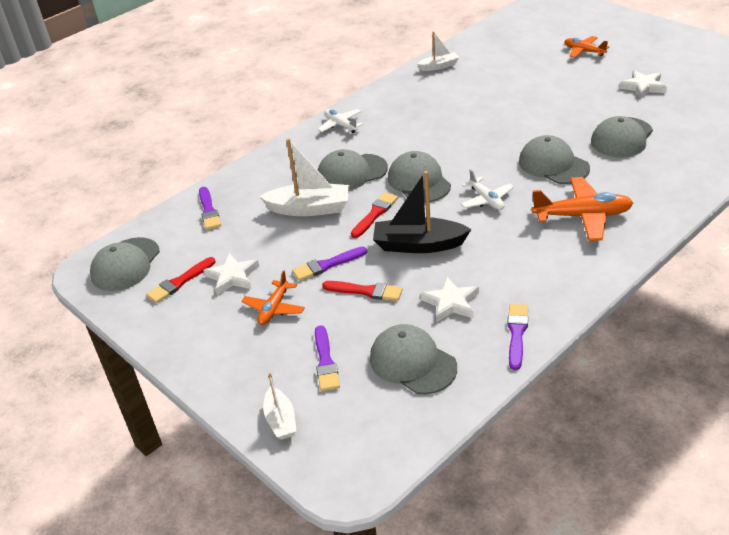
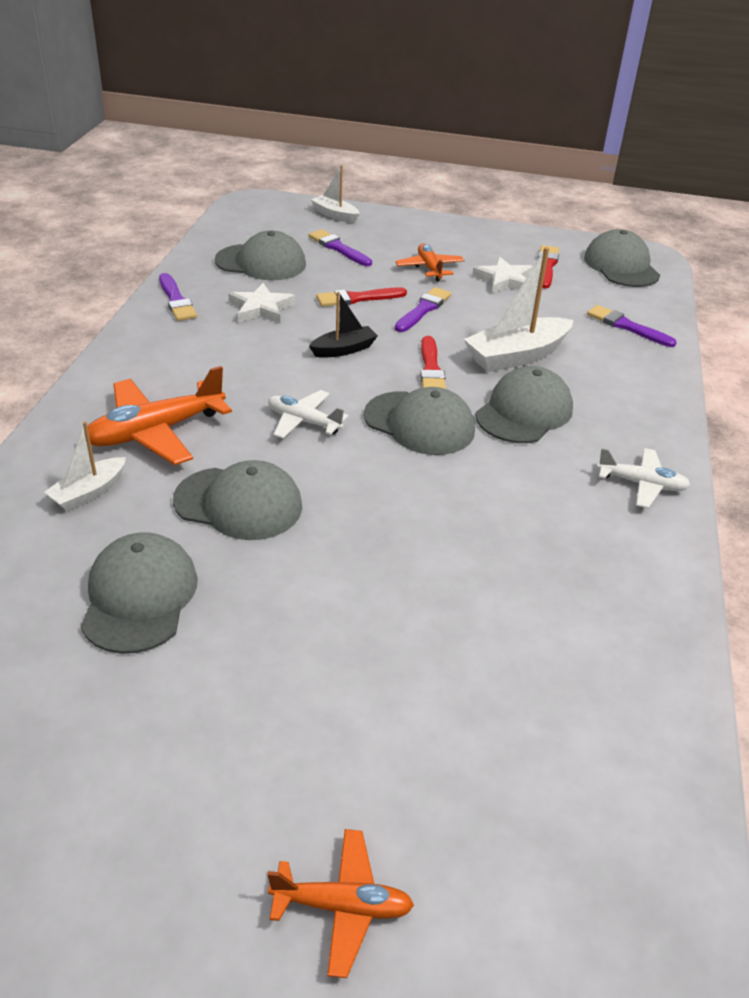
camera: 140 degrees right, 0 degrees up
(418, 245) = (344, 349): black boat -> black boat, size x0.58
(439, 66) = (646, 700): white boat -> white boat (89, 492)
(643, 87) = (129, 782): white star -> none

